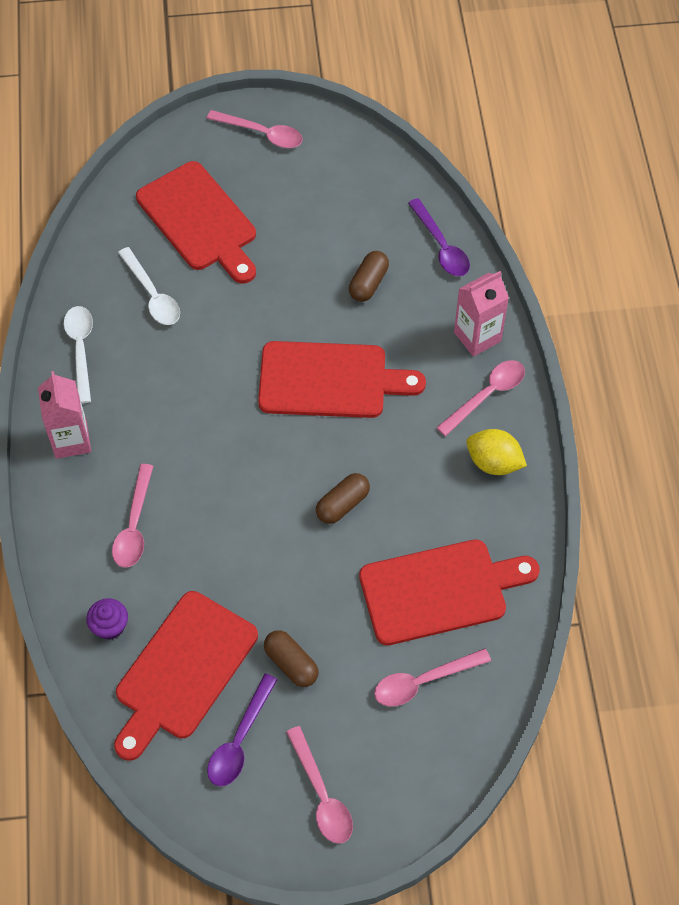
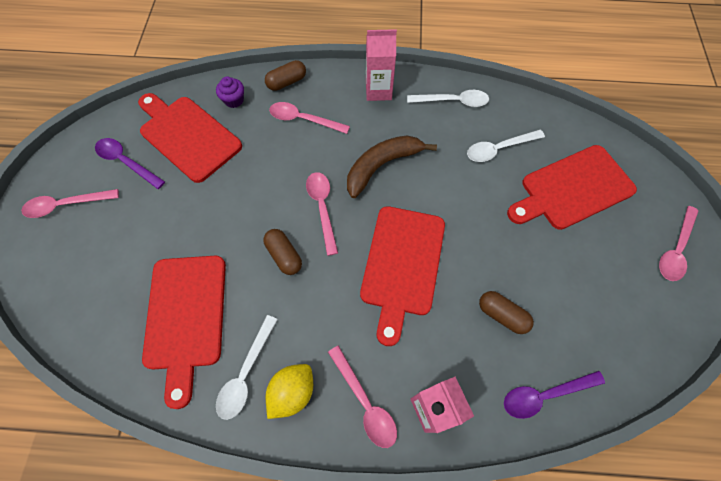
camera: 100 degrees right, 5 degrees up
(197, 419) = (381, 166): none -> brown banana
(291, 663) = (167, 200): brown capsule -> brown capsule (287, 82)
(423, 681) = (116, 289): pink spoon -> pink spoon (322, 208)
(486, 511) = (246, 373): none -> white spoon

